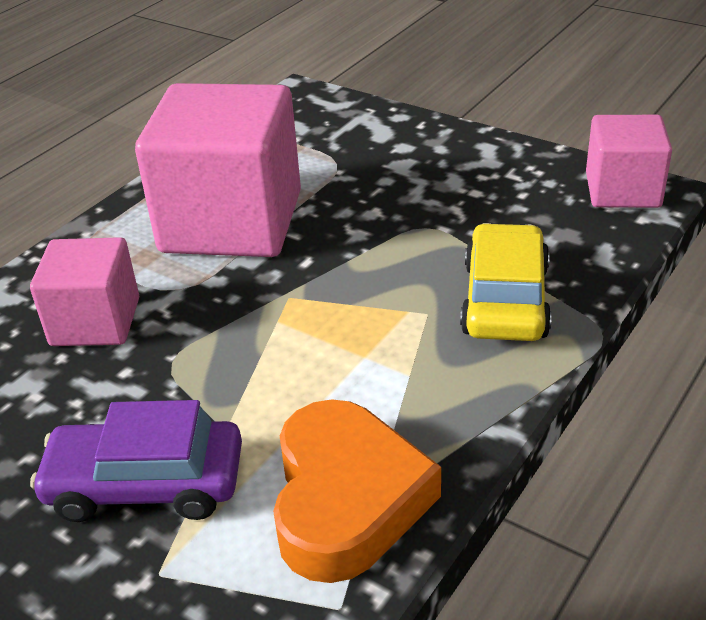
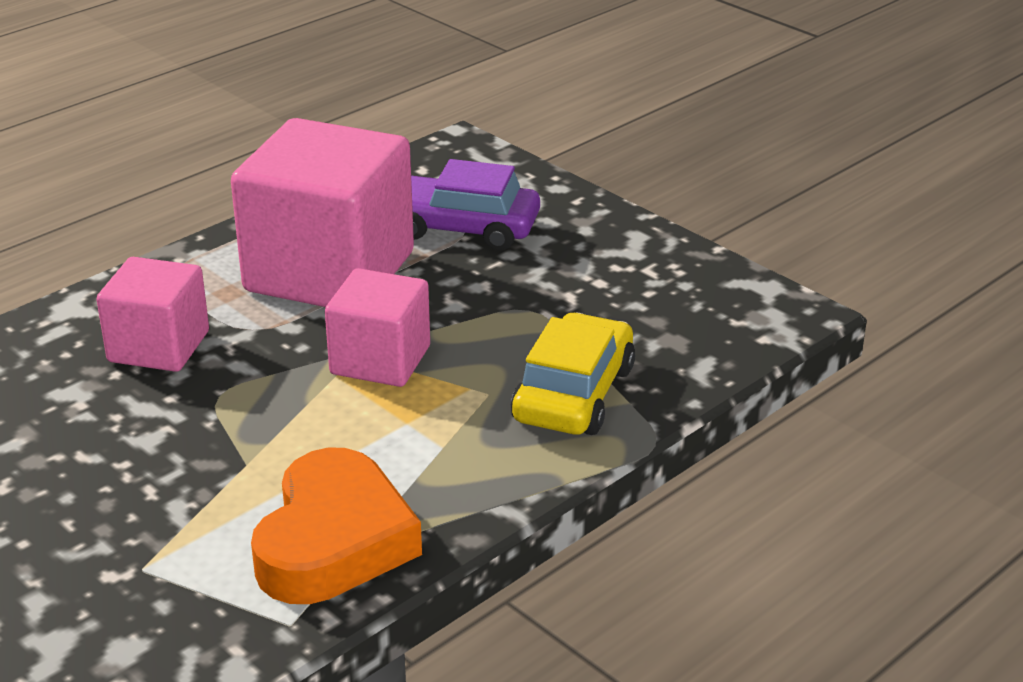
camera: 10 degrees right, 5 degrees down
(145, 484) = (156, 496): purple car -> purple car (463, 228)
(622, 190) = (760, 305): pink cube -> pink cube (380, 360)

